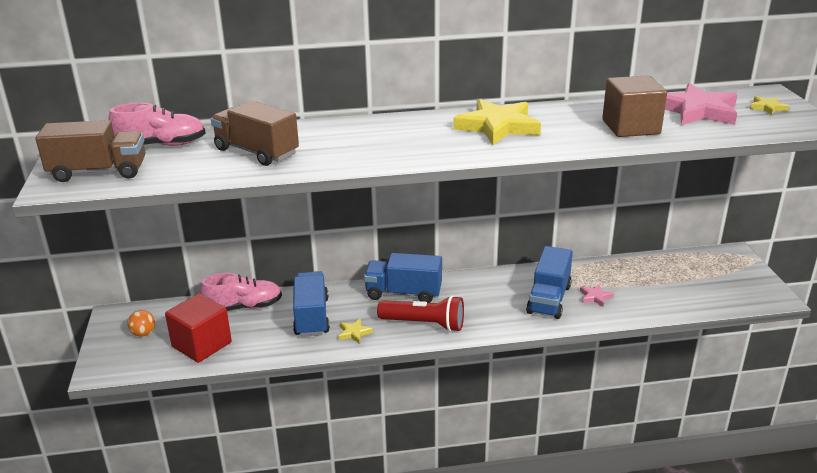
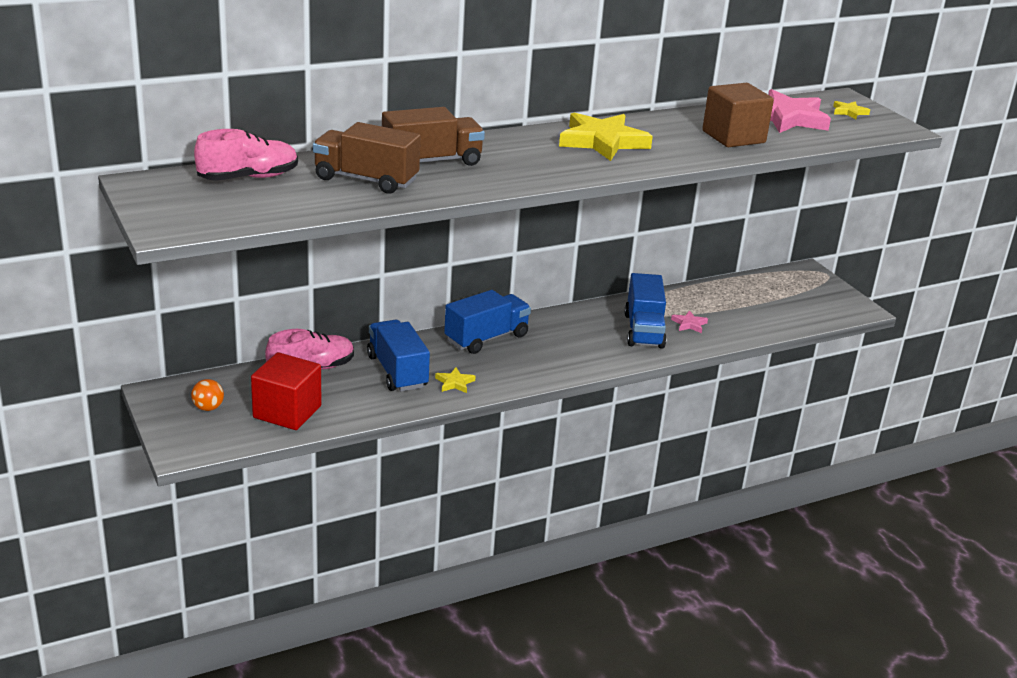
camera: 20 degrees left, 0 degrees up
(98, 172) = (203, 210): brown truck -> brown truck (431, 161)
(403, 293) = (486, 338): blue truck -> blue truck turned 150 degrees clockwise
(425, 324) = (526, 367): red flashlight -> none

